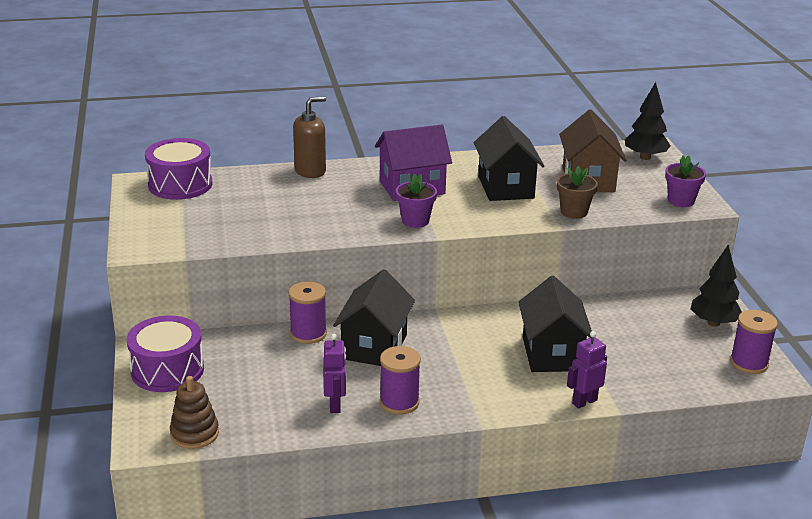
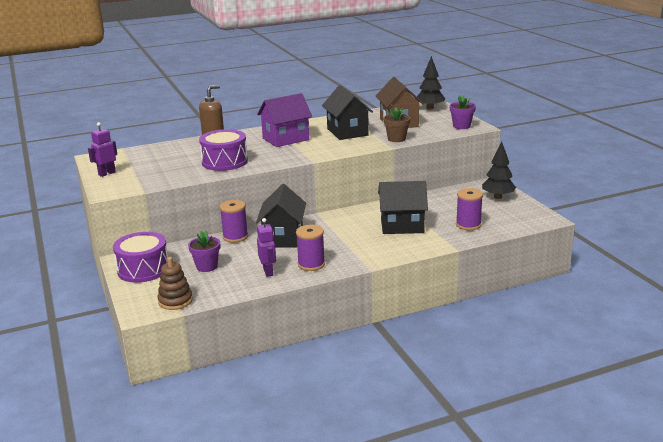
camera: 10 degrees left, 5 degrees down
(180, 184) = (125, 155): purple drum -> purple drum (224, 162)
(415, 221) = (295, 155): purple flower pot -> purple flower pot (206, 266)
(552, 354) = (402, 226): black house -> black house turned 75 degrees counterclockwise
(584, 402) = (432, 247): purple robot -> purple robot (107, 173)
(749, 363) = (528, 214): purple spool -> purple spool (468, 225)

